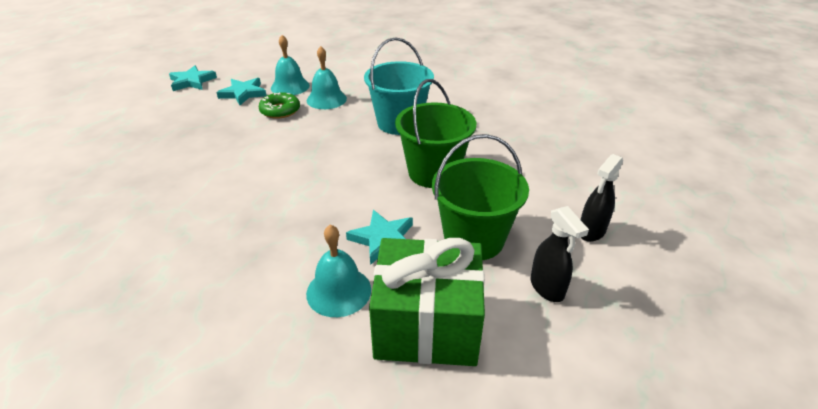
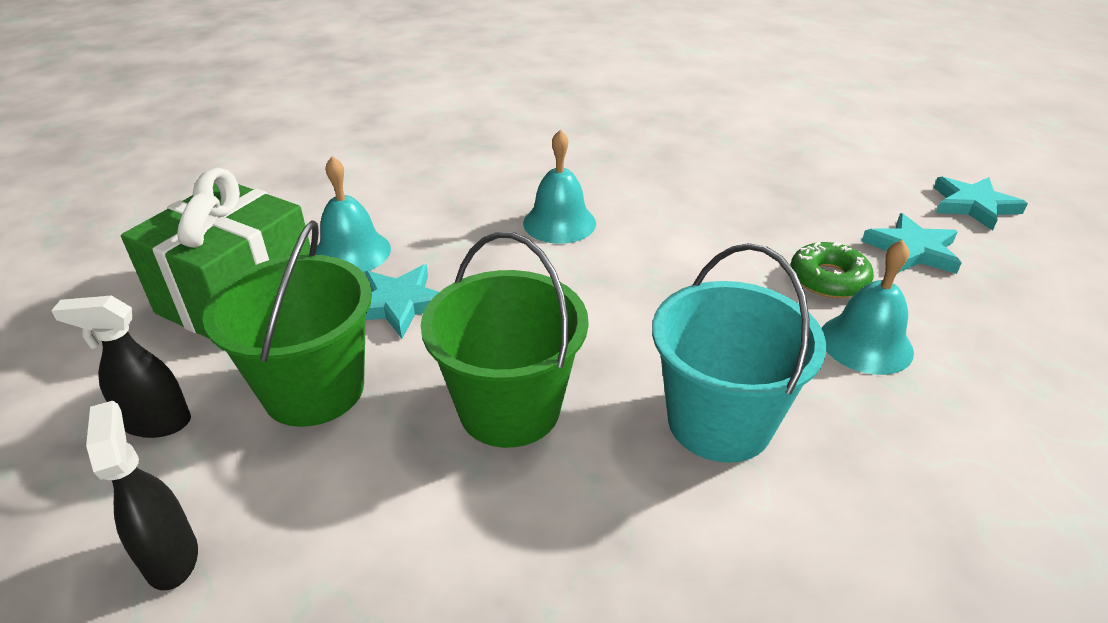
camera: 115 degrees right, 0 degrees up
(290, 86) = (939, 307): turquoise bell -> turquoise bell (559, 223)

